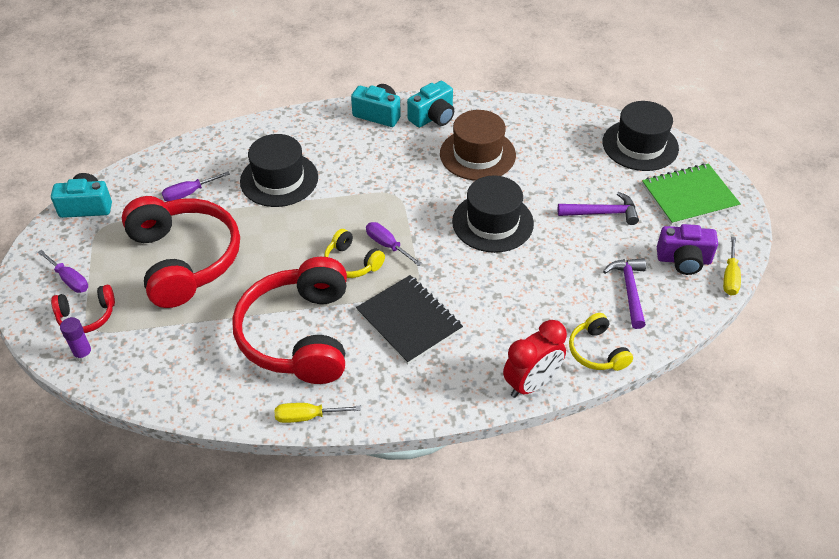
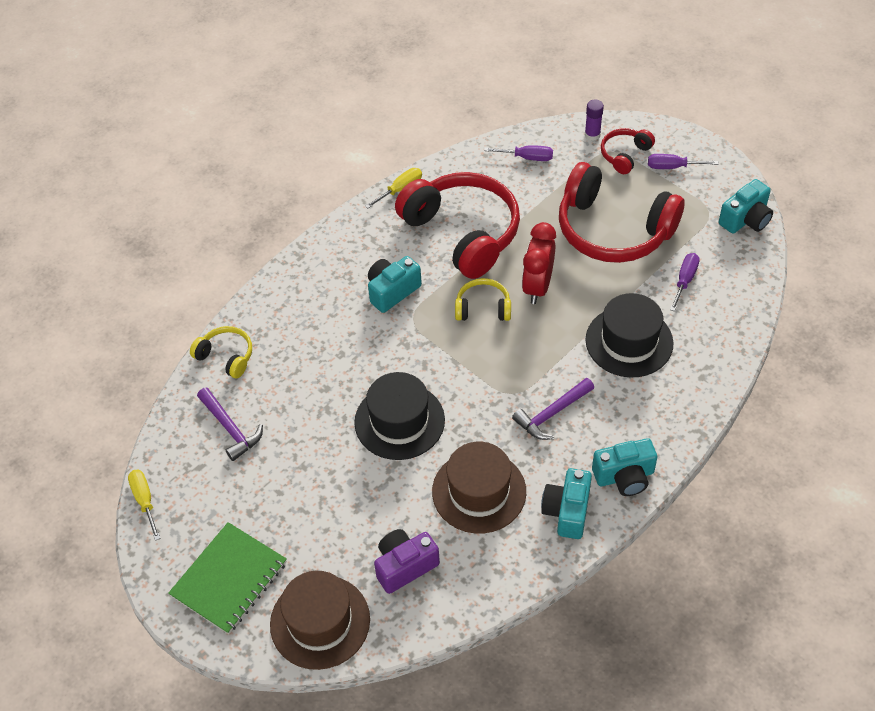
camera: 145 degrees right, 5 degrees up
(387, 245) = (470, 341): purple screwdriver -> purple screwdriver (527, 157)
(409, 321) = (392, 291): black notebook -> turquoise camera
(531, 384) = (261, 301): red clock -> red clock (537, 287)
(602, 213) = (305, 499): purple hammer -> purple hammer (552, 414)
(640, 145) = (320, 622): black hat -> brown hat
(683, 260) = (197, 492): purple camera -> purple camera (405, 566)

